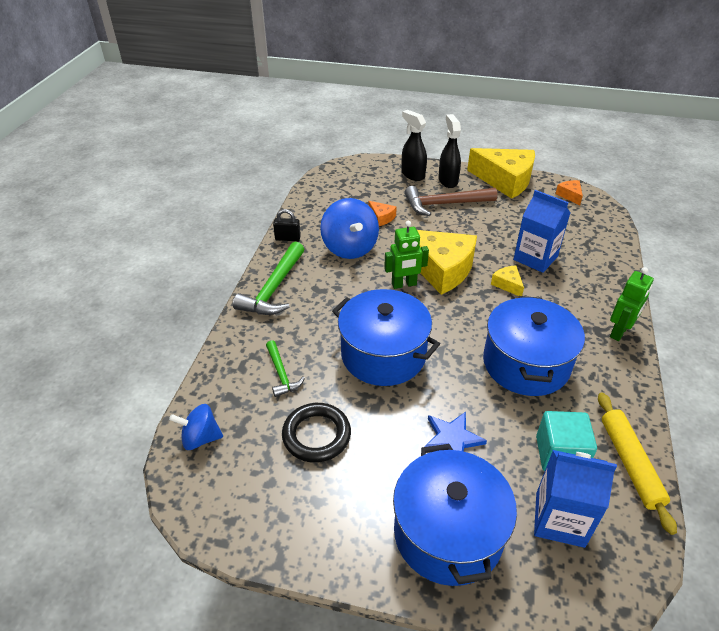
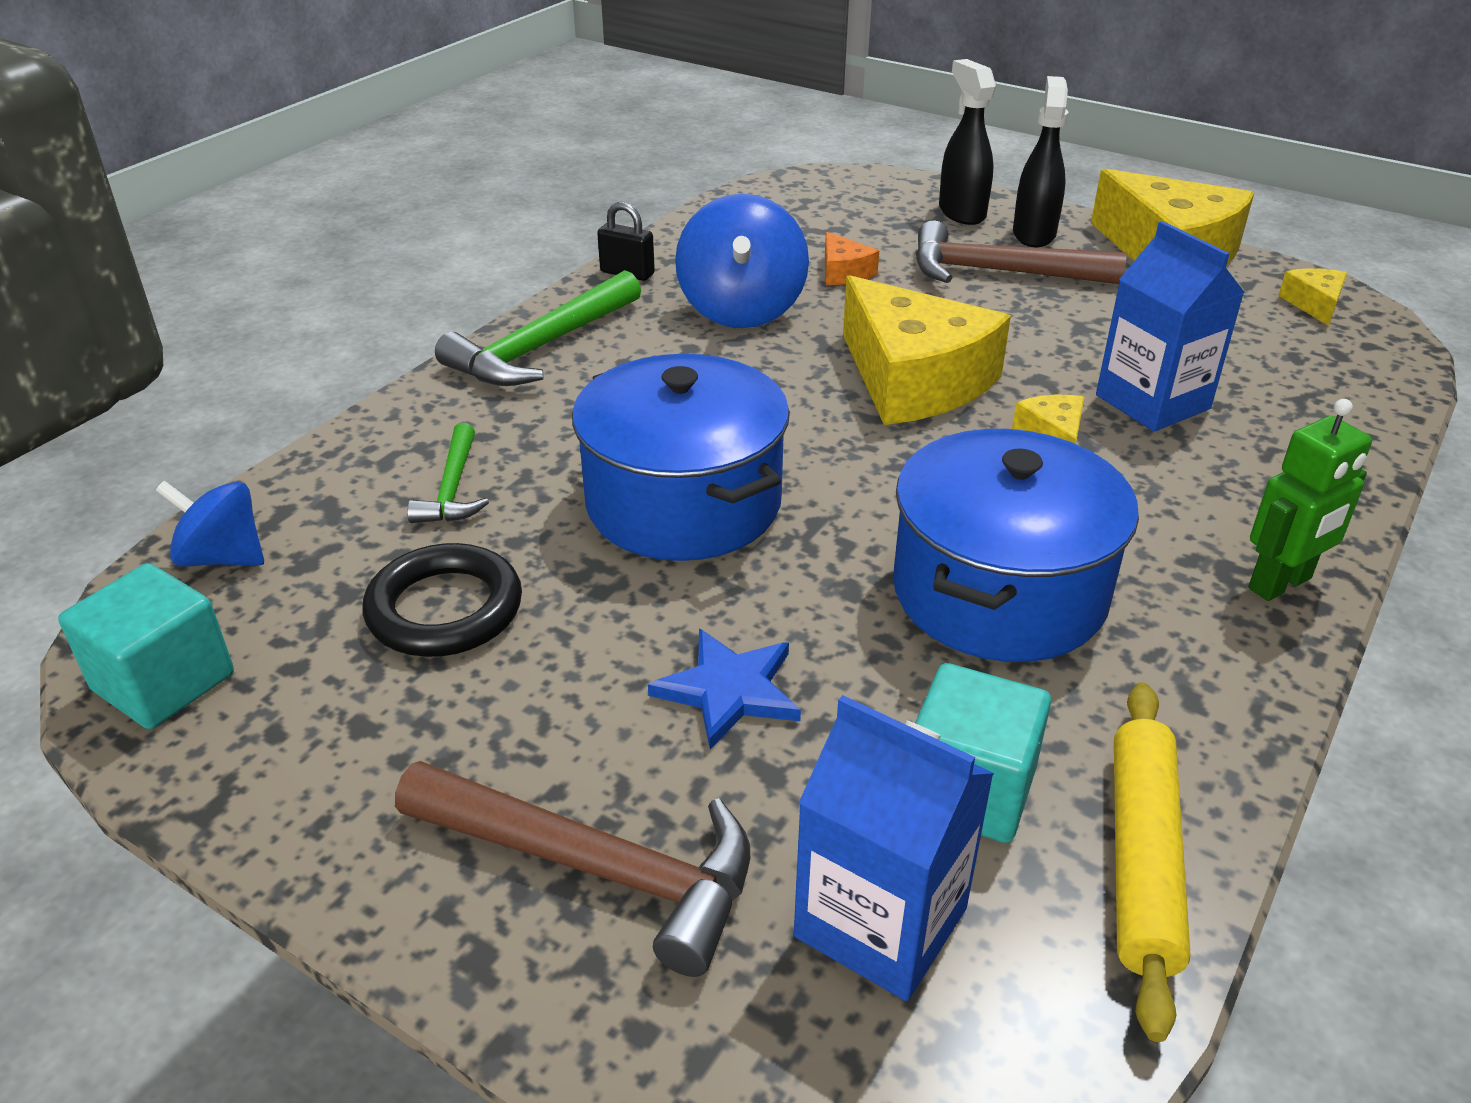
camera: 20 degrees right, 5 degrees down
(217, 508) = (164, 682): none -> turquoise cube
(404, 284) = (814, 392): green robot -> none
(448, 533) = (594, 868): blue pot -> brown hammer
(570, 195) = (1314, 304): orange cheese -> yellow cheese

